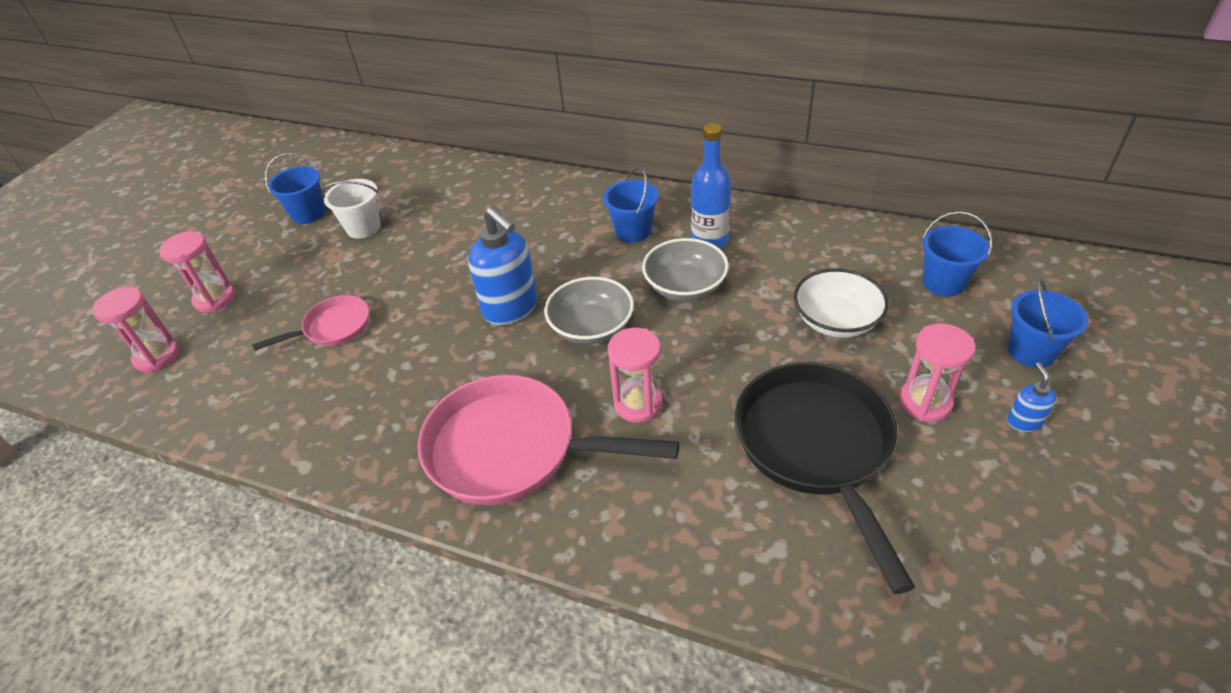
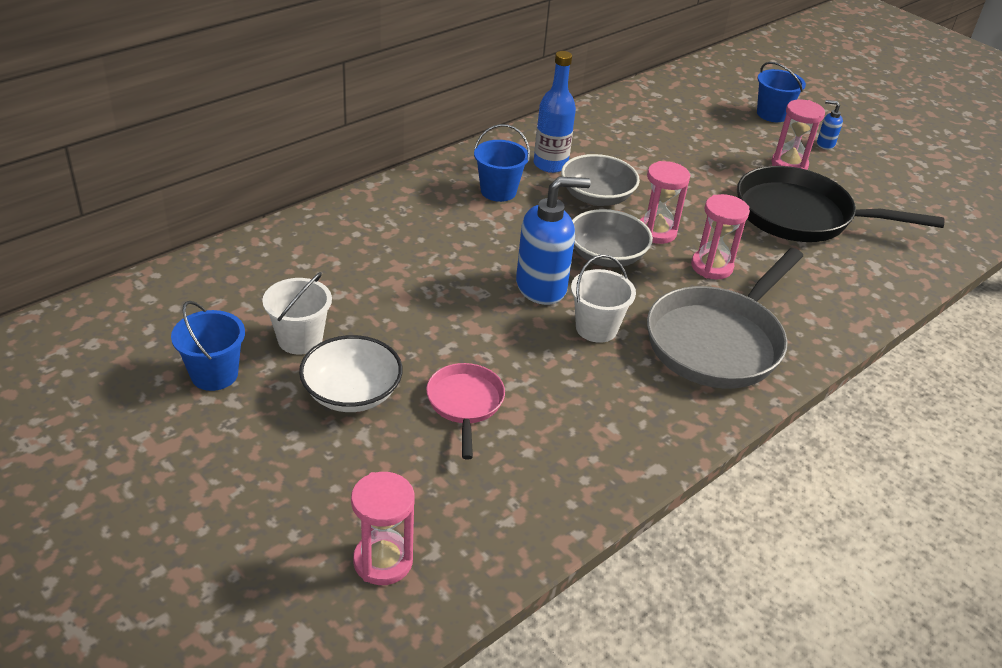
camera: 70 degrees left, 5 degrees down
(215, 299) = (312, 490): pink hourglass -> pink hourglass (656, 232)
(475, 361) = (596, 328): none -> white bucket
(512, 449) = (718, 341): pink pan -> grey pan
(836, 320) = (690, 158): white bowl -> white bowl (352, 393)
(943, 282) = (687, 108): blue bucket -> none

